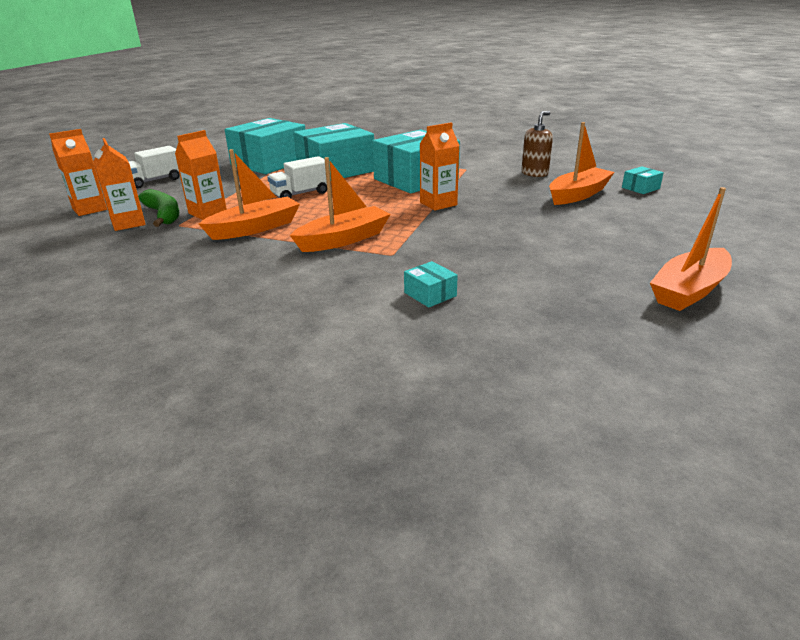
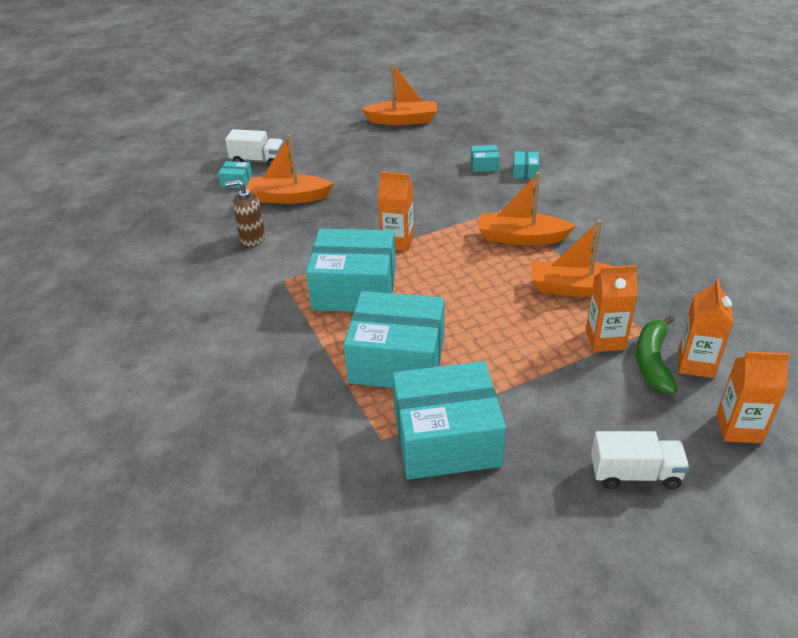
camera: 135 degrees left, 10 degrees up
(301, 194) = (488, 325): white truck -> white truck (258, 161)
(486, 282) = (484, 165): none -> turquoise box

